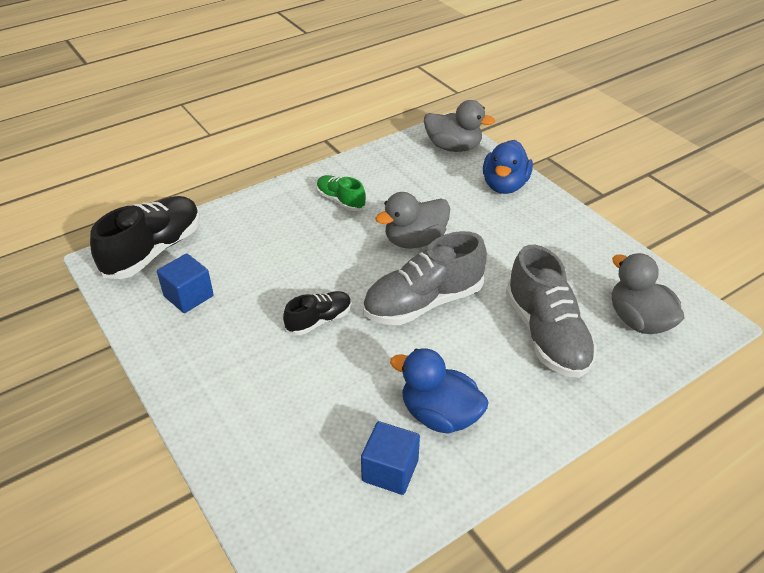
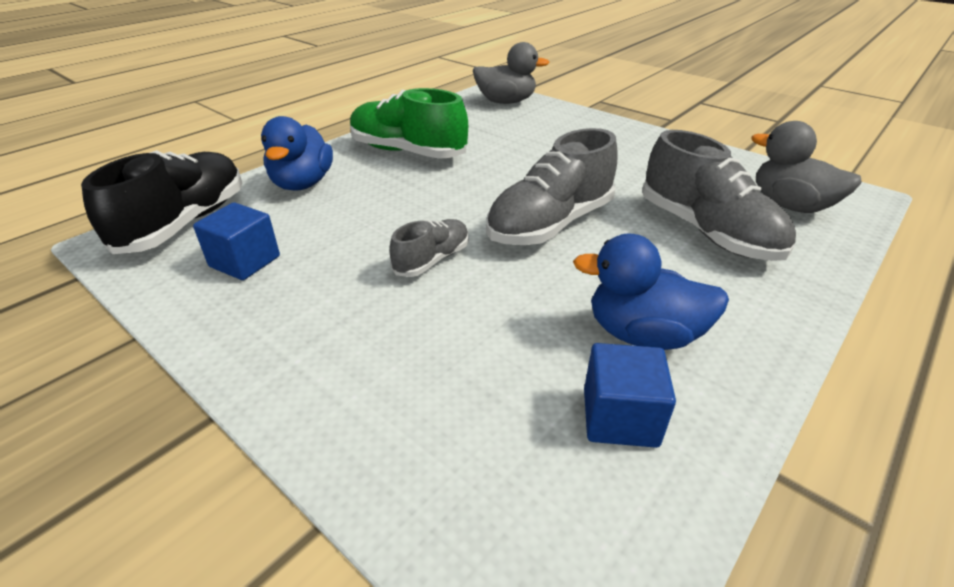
camera: 15 degrees left, 5 degrees down
(319, 320) = (432, 260): black shoe -> grey shoe
(340, 201) = (407, 152): green shoe -> green shoe, size x1.84
(415, 240) = (508, 173): grey duck -> none
(504, 185) = (574, 122): blue duck -> blue duck (302, 184)

